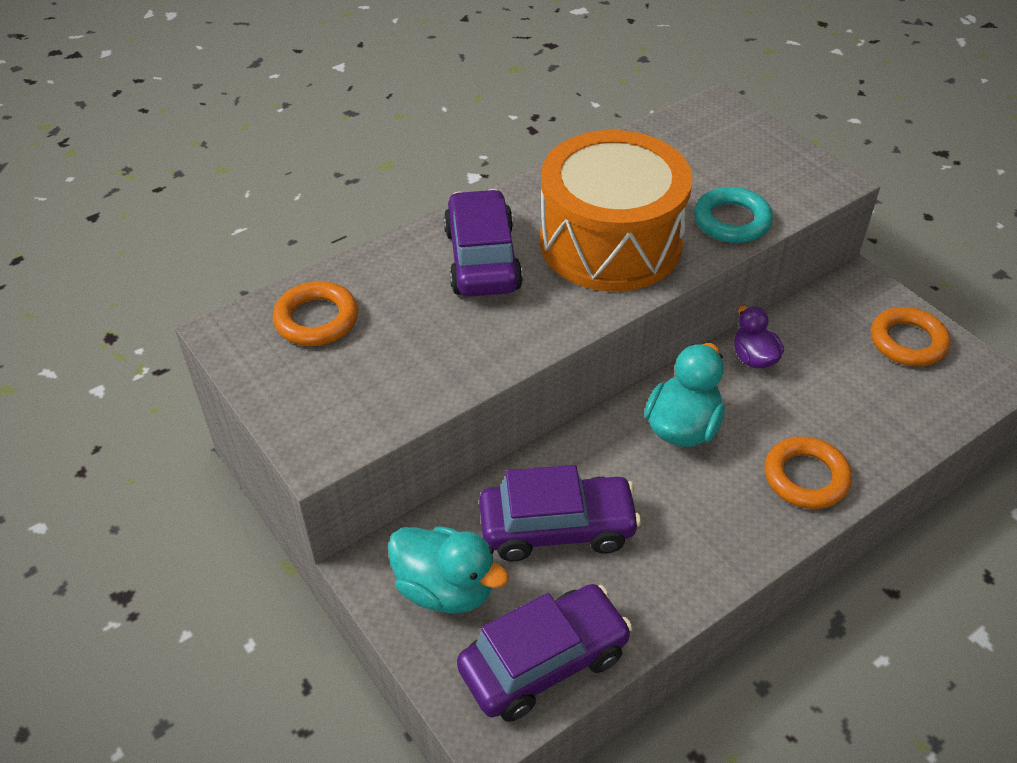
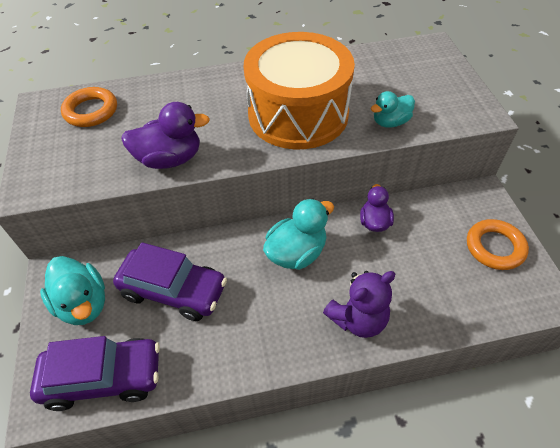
camera: 25 degrees right, 5 degrees up
(482, 259) = (211, 102): purple car -> none
(485, 349) = (170, 159): none -> purple duck
(732, 221) = (390, 122): turquoise ring -> turquoise duck
(806, 477) = (358, 319): orange ring -> purple teddy bear

